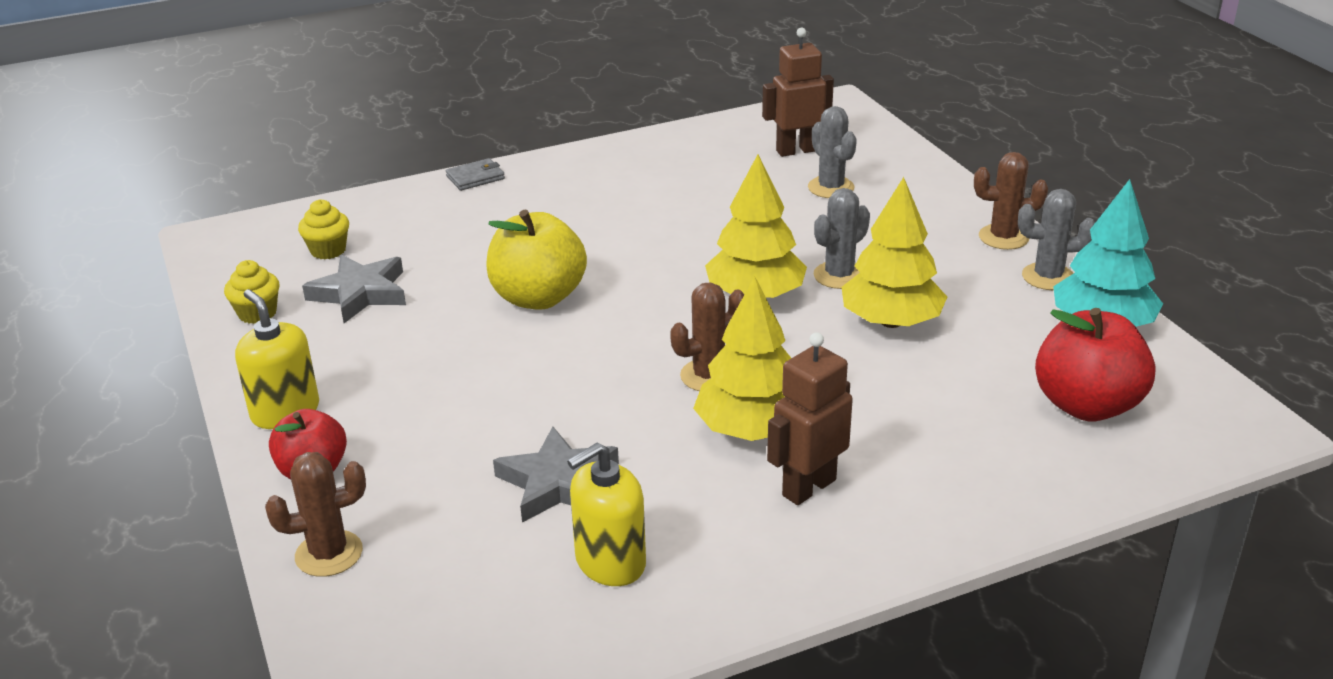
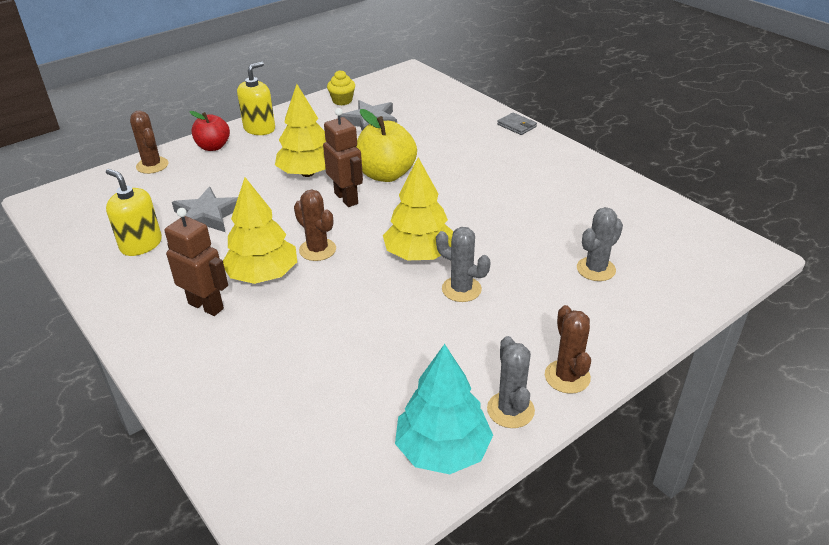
camera: 75 degrees right, 5 degrees up
(328, 250) = (410, 103): yellow cupcake -> none
(796, 150) = (647, 244): brown robot -> brown robot (346, 198)
(891, 321) = (406, 322): yellow tree -> yellow tree (307, 173)
(1086, 405) = (317, 441): red apple -> none

